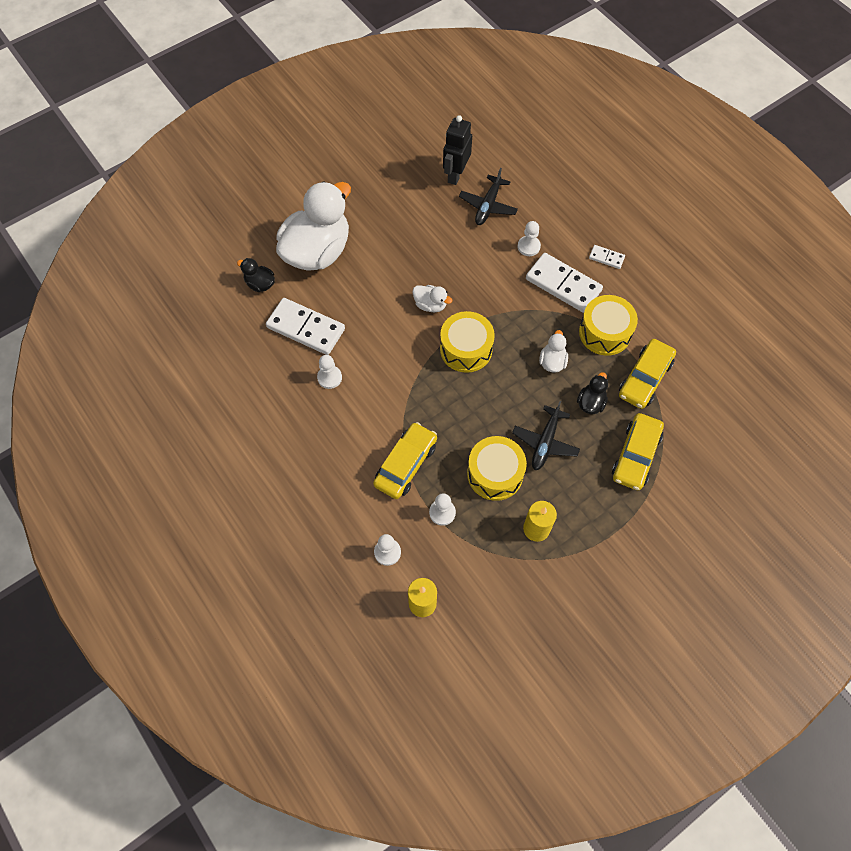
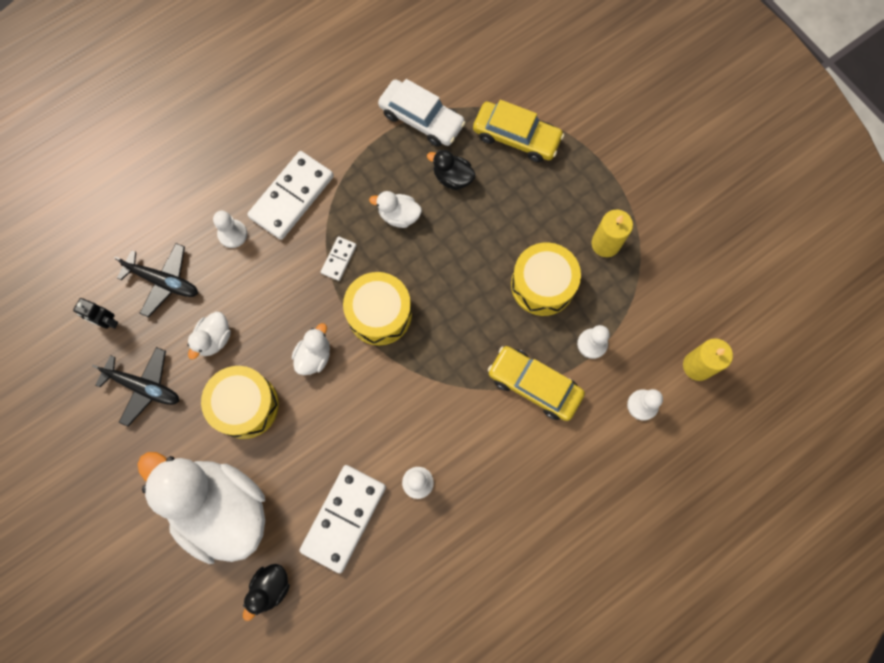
camera: 90 degrees left, 10 degrees up
(443, 240) = (214, 339): none -> white duck
(455, 174) = (107, 322): black robot -> black robot, size x0.60
(545, 442) = (503, 229): black plane -> black plane (144, 387)
(605, 332) = (360, 156): yellow drum -> yellow drum (245, 405)
(606, 258) = (255, 145): white domino -> white domino (339, 259)
(644, 378) = (421, 119): yellow car -> white car

